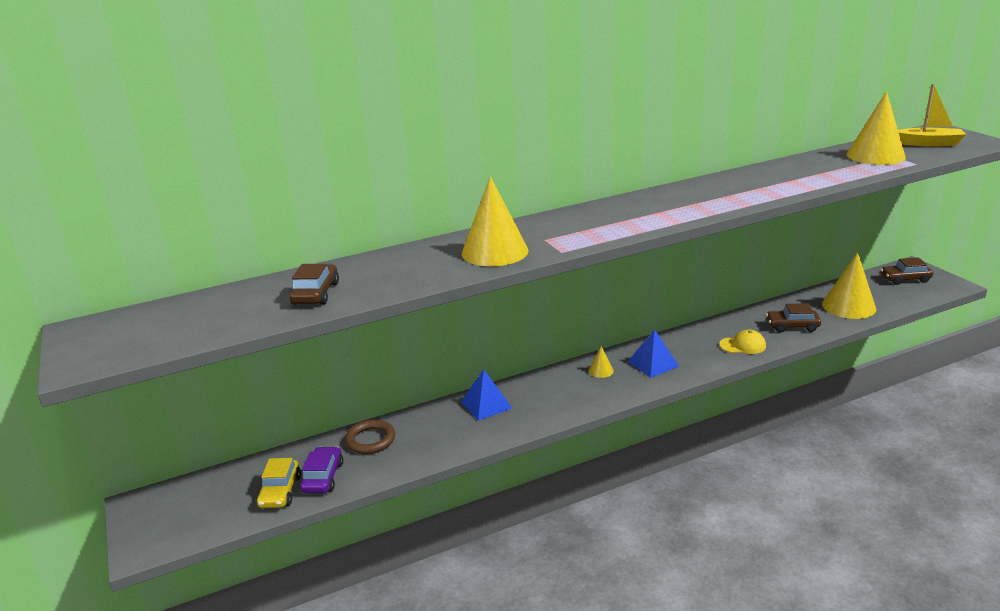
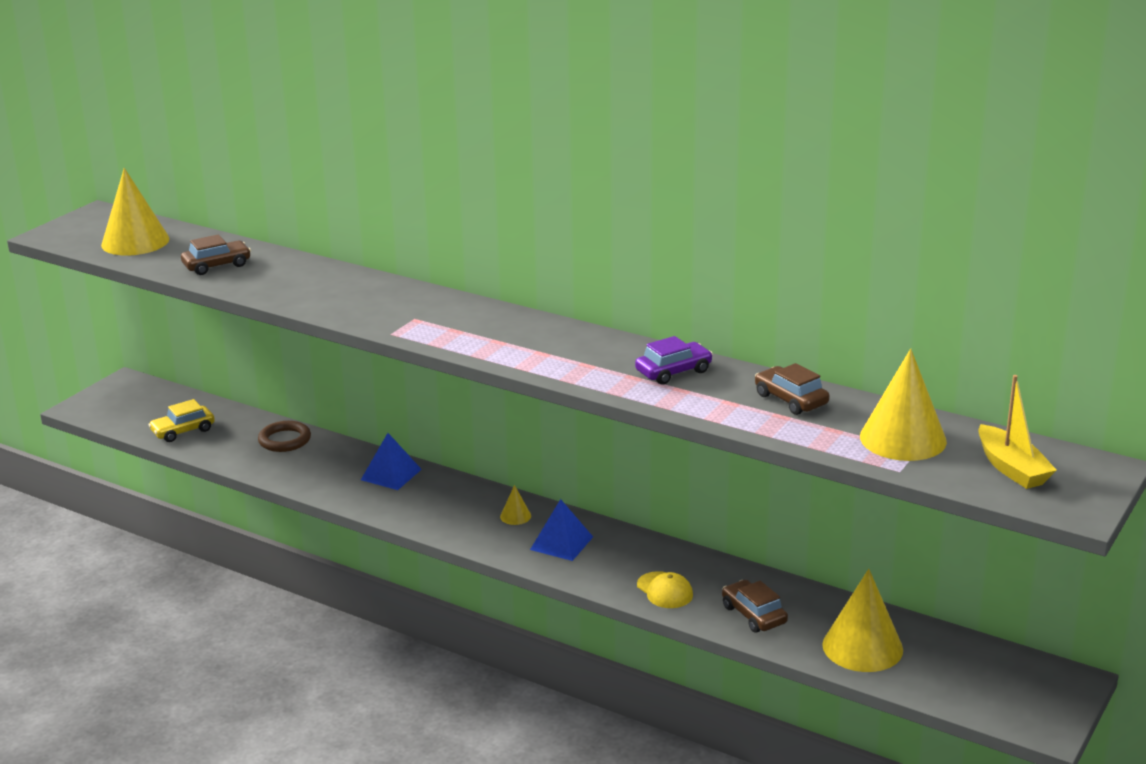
camera: 55 degrees right, 0 degrees up
(323, 477) = (215, 441): purple car -> purple car (673, 371)
(495, 252) = (364, 305): yellow cone -> yellow cone (135, 242)
(905, 279) = (1014, 680): brown car -> brown car (791, 399)

